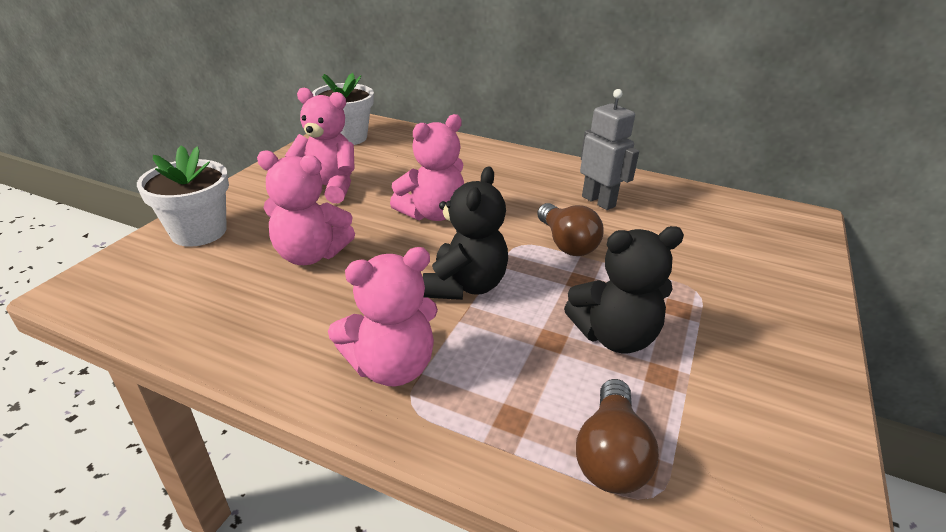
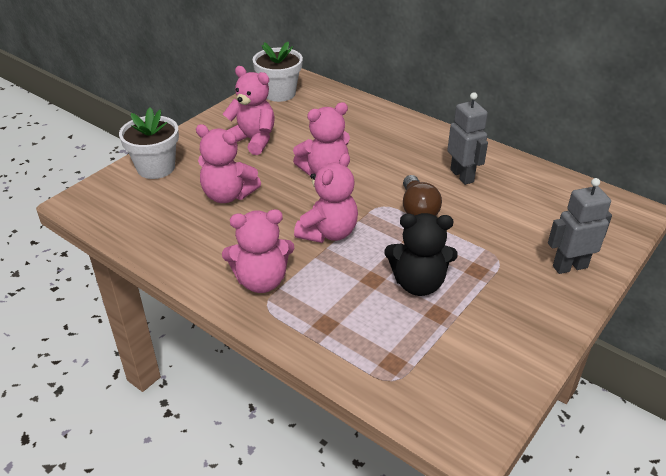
camera: 15 degrees right, 5 degrees up
(465, 286) = (328, 233): black teddy bear -> pink teddy bear
(610, 454) = (377, 354): brown light bulb -> none
(782, 287) = (569, 266): none -> grey robot

